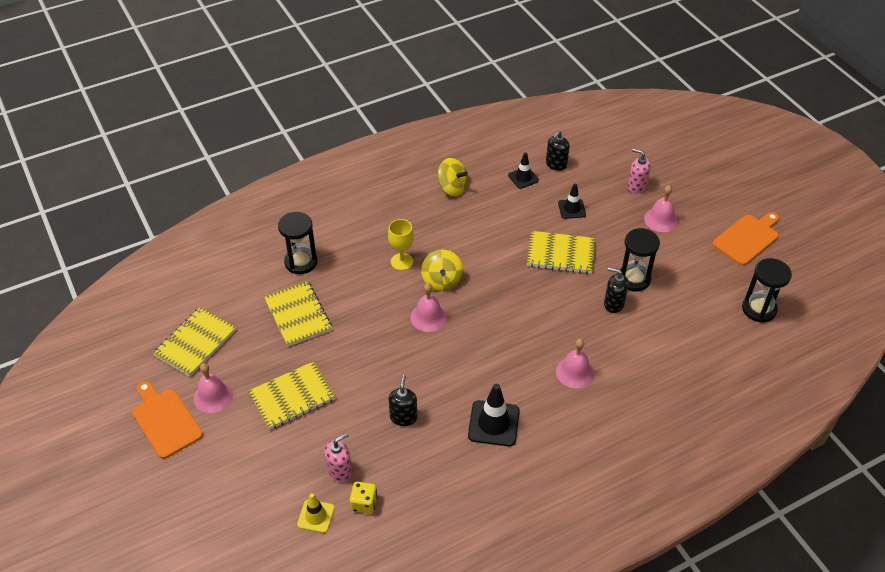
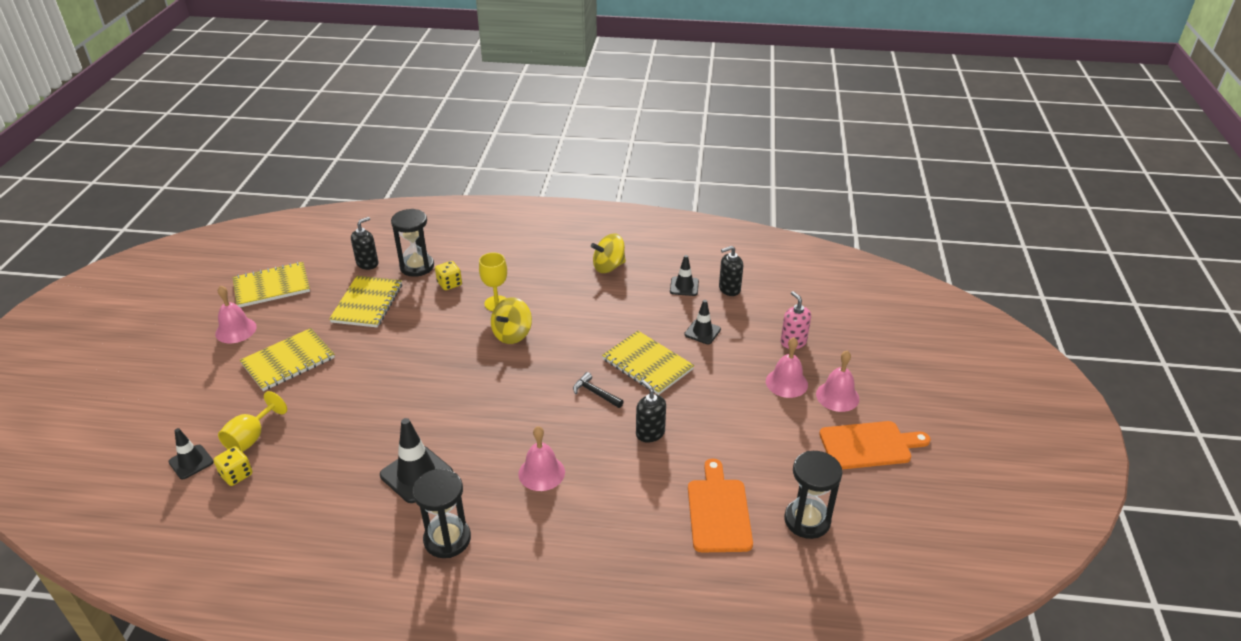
camera: 35 degrees right, 10 degrees down
(165, 420) = (184, 329): orange cutting board -> orange cutting board (718, 511)
(292, 397) = (288, 361): yellow notebook -> yellow notebook turned 45 degrees counterclockwise
(316, 516) = (191, 462): yellow traffic cone -> black traffic cone
(340, 471) = (251, 438): pink soap dispenser -> yellow goblet
(346, 264) = (449, 284): none -> yellow dice
(403, 417) = (350, 425): black soap dispenser -> black soap dispenser (367, 263)
(428, 317) = (466, 357): pink bell -> pink bell (837, 396)
(452, 188) = (608, 267): yellow spinning top -> yellow spinning top turned 90 degrees clockwise
(549, 294) = (595, 393): none -> black hammer
(633, 279) = (696, 421): black hourglass -> black hourglass (447, 539)

